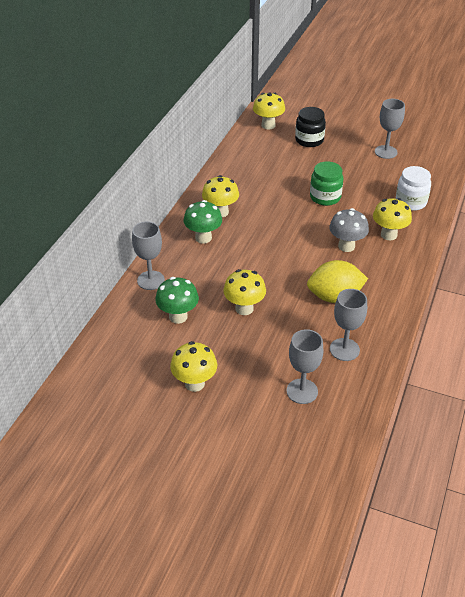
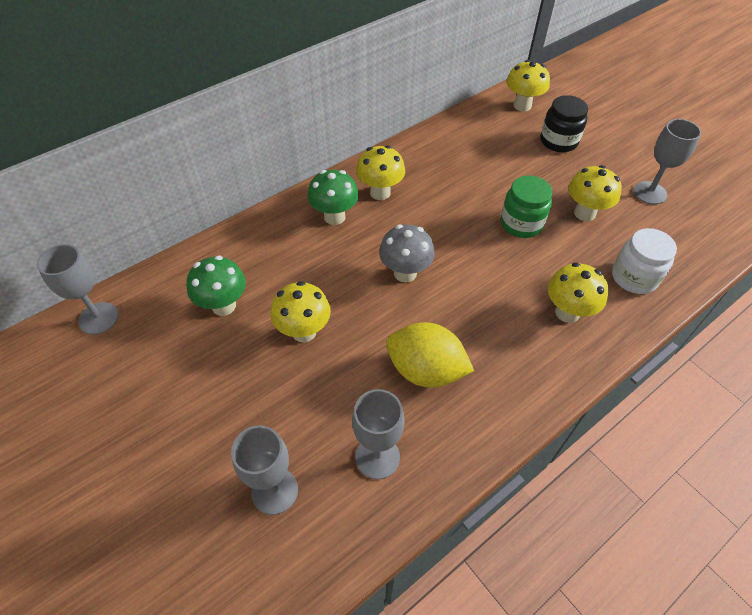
camera: 30 degrees right, 10 degrees up
(150, 280) = (235, 245): grey goblet -> grey goblet (98, 318)
(194, 383) = (165, 406): yellow mushroom -> yellow mushroom (584, 213)
(346, 246) = (497, 304): grey mushroom -> grey mushroom (405, 273)

